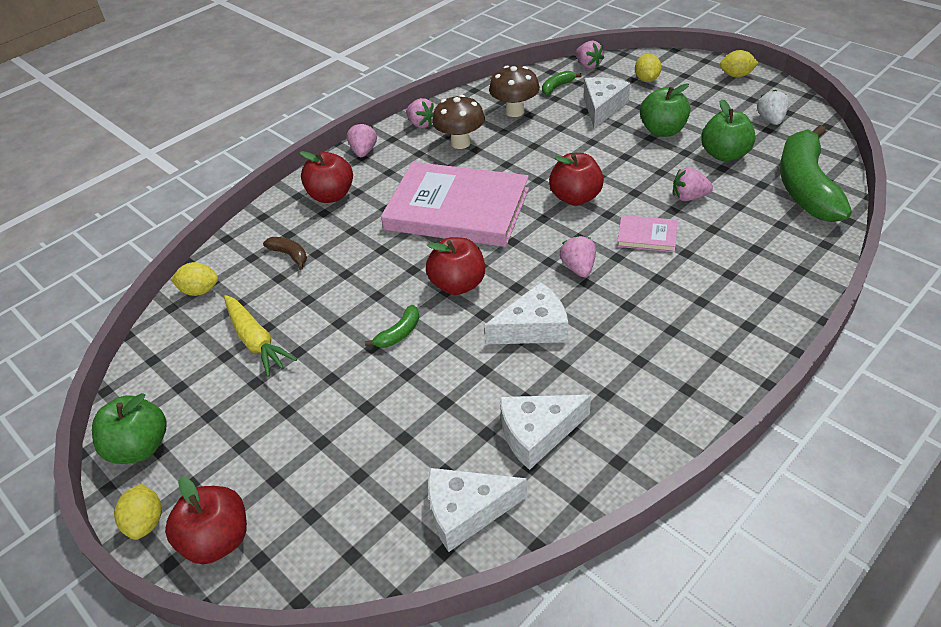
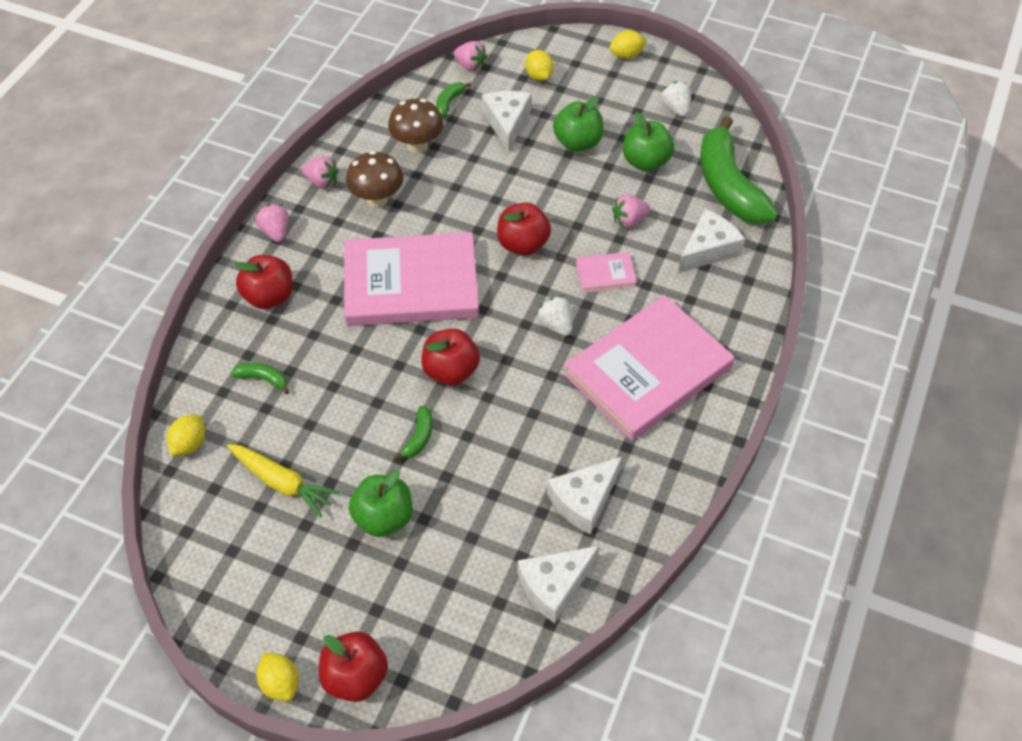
camera: 25 degrees left, 10 degrees up
(140, 447) = (230, 620): green apple -> green apple (383, 518)
(200, 291) = (189, 444): yellow lemon -> yellow lemon turned 45 degrees counterclockwise
(289, 255) = (263, 379): brown banana -> green banana
(534, 328) = (540, 399): white cheese -> white cheese (708, 249)
(578, 268) = (556, 325): pink strawberry -> white strawberry
(658, 328) = (648, 371): none -> pink book

